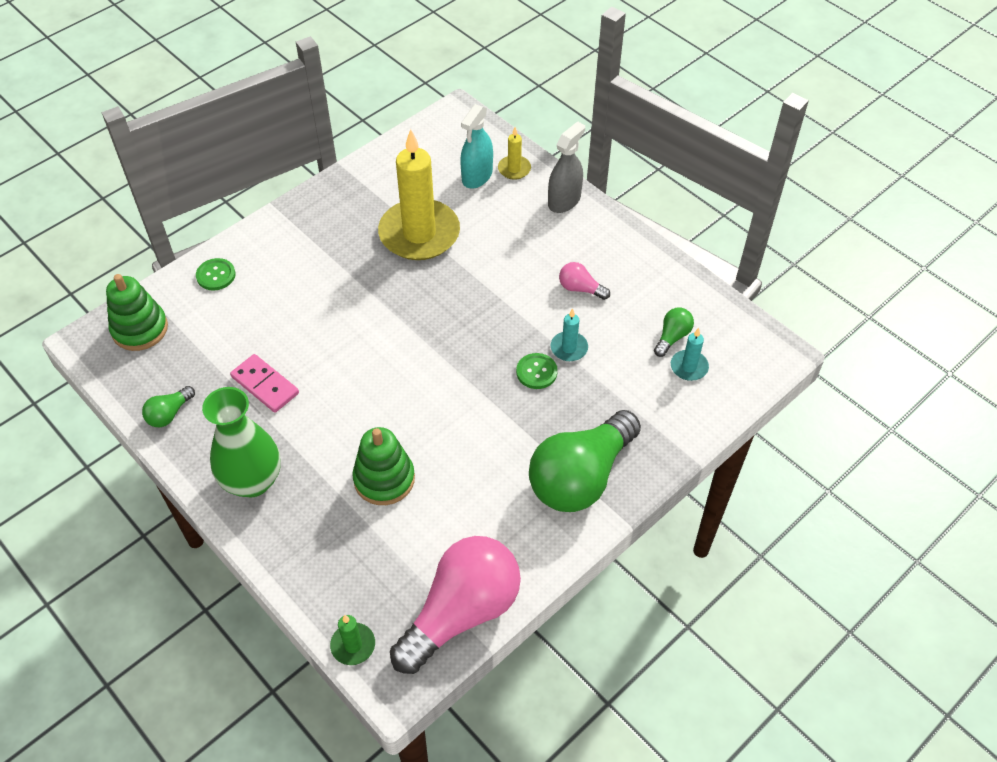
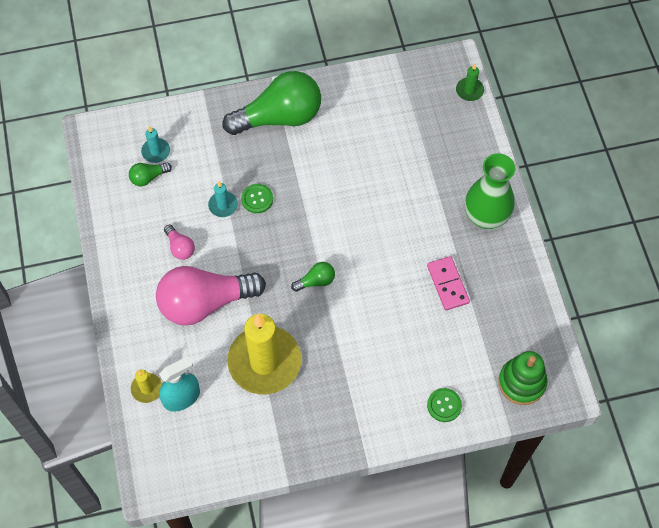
camera: 150 degrees left, 10 degrees up
(169, 414) = (524, 295): green light bulb -> green light bulb (316, 281)
(384, 479) = (401, 176): green stacking toy -> none
(461, 612) = (399, 78): pink light bulb -> pink light bulb (205, 302)
(564, 201) = (131, 333): grey spray bottle -> none

